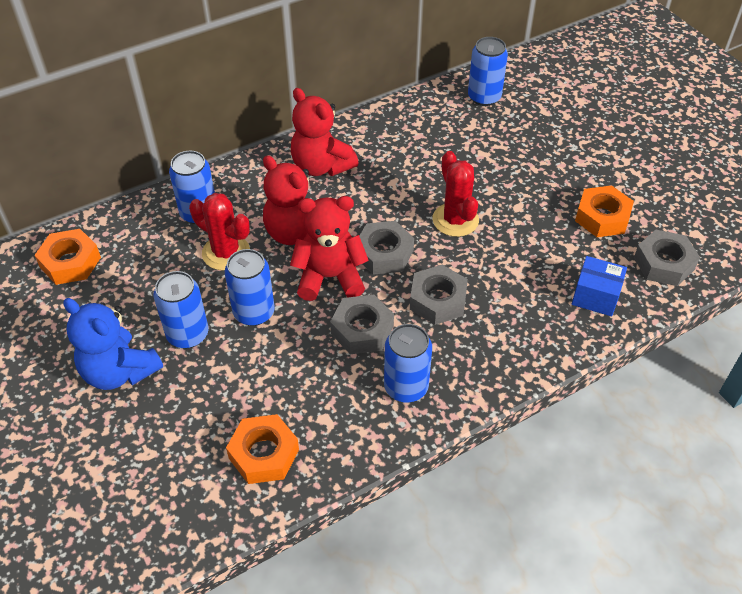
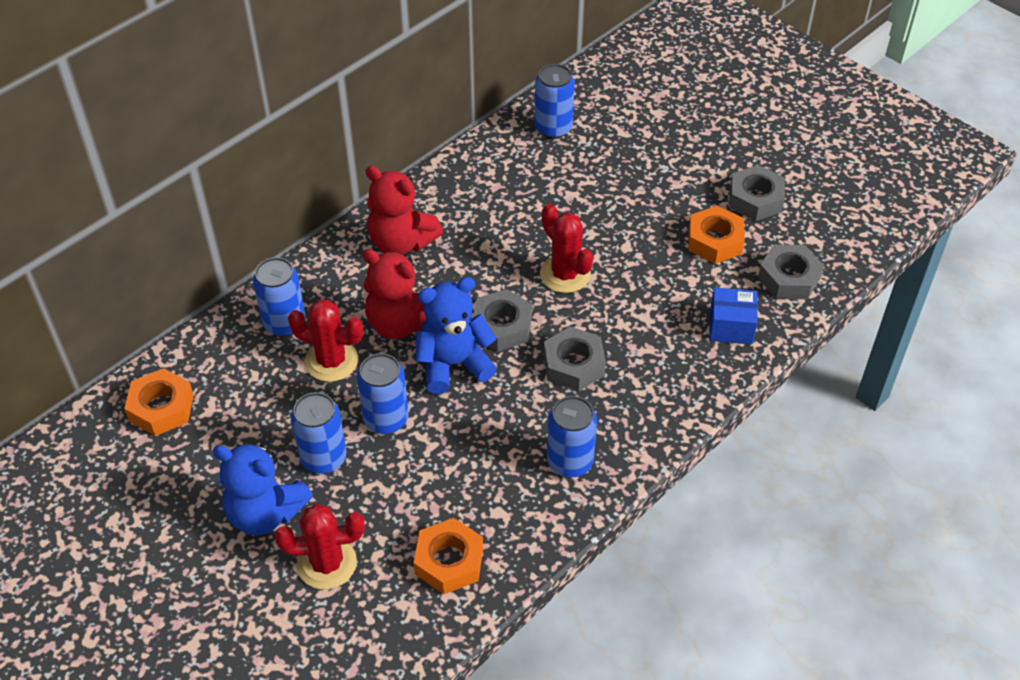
camera: 15 degrees left, 0 degrees up
(155, 429) = (327, 563): none -> red cactus
(330, 277) = (453, 364): red teddy bear -> blue teddy bear
(362, 330) = (506, 413): grey nut -> grey nut (755, 199)

